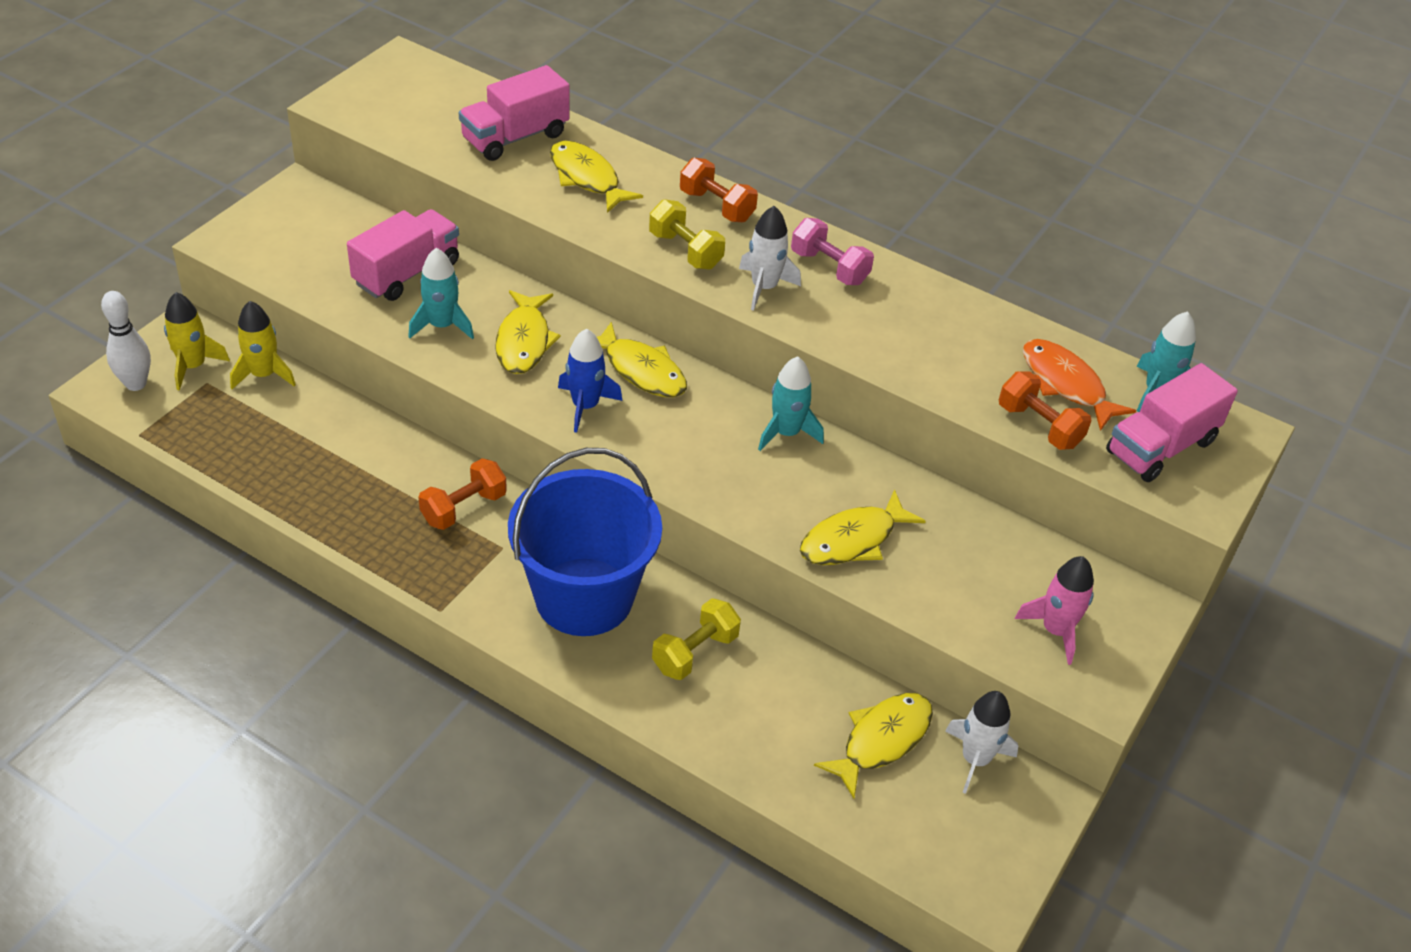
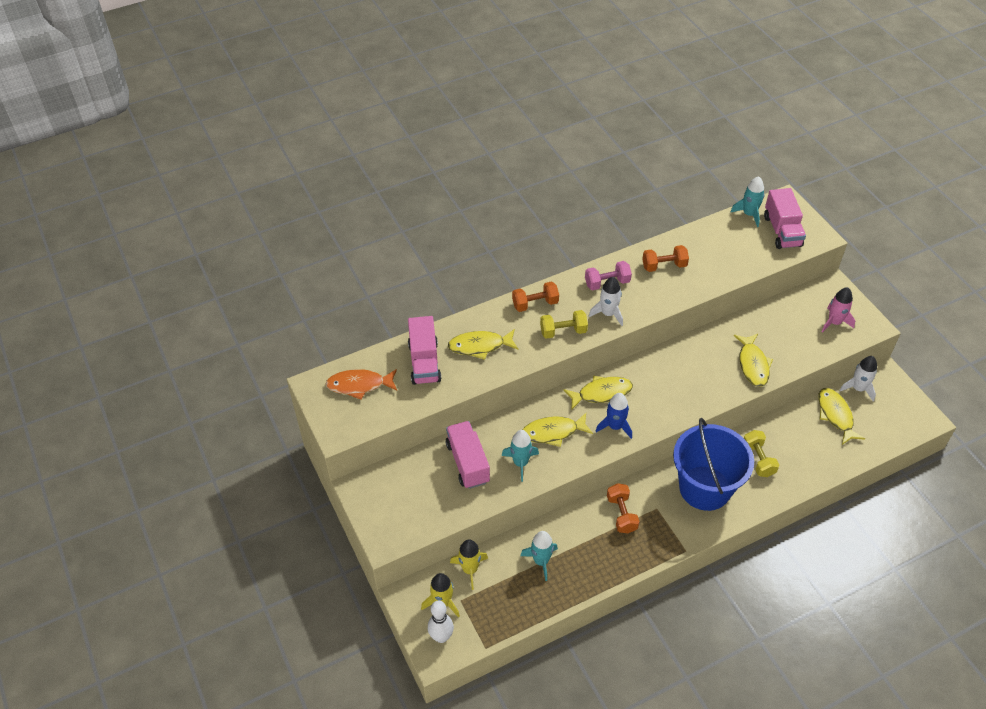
camera: 55 degrees left, 5 degrees up
(524, 341) = (553, 432): yellow fish -> yellow fish turned 135 degrees clockwise
(786, 433) = (674, 357): turquoise rocket -> turquoise rocket (541, 561)
(1039, 426) = (751, 263): orange dumbbell -> orange dumbbell (664, 266)
(1066, 384) = (729, 241): orange fish -> orange fish (359, 385)

